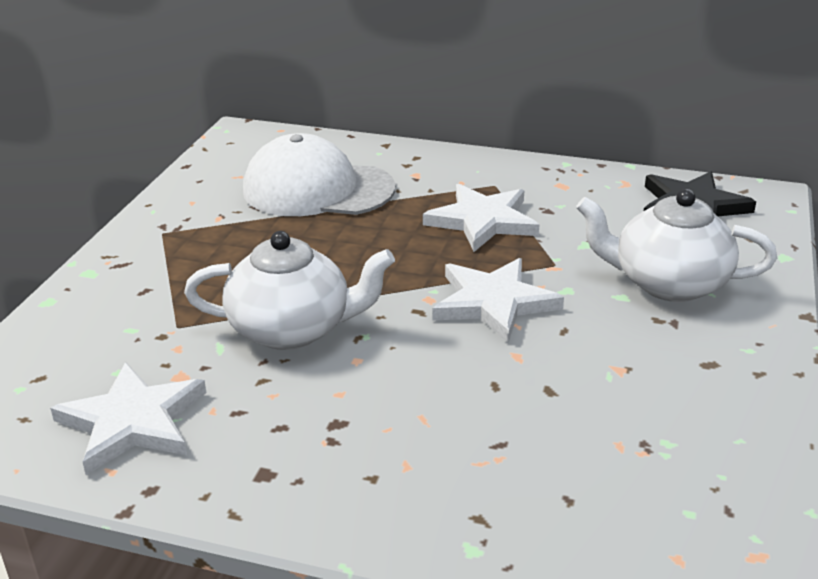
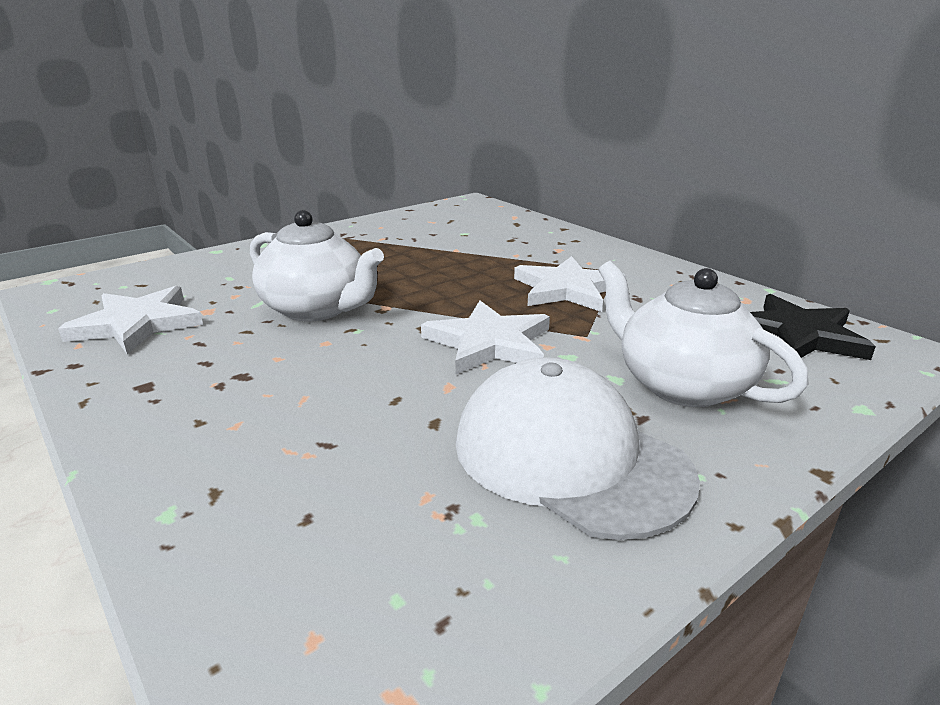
camera: 35 degrees right, 5 degrees down
(317, 189) = (471, 240): white cap -> white cap (569, 457)

